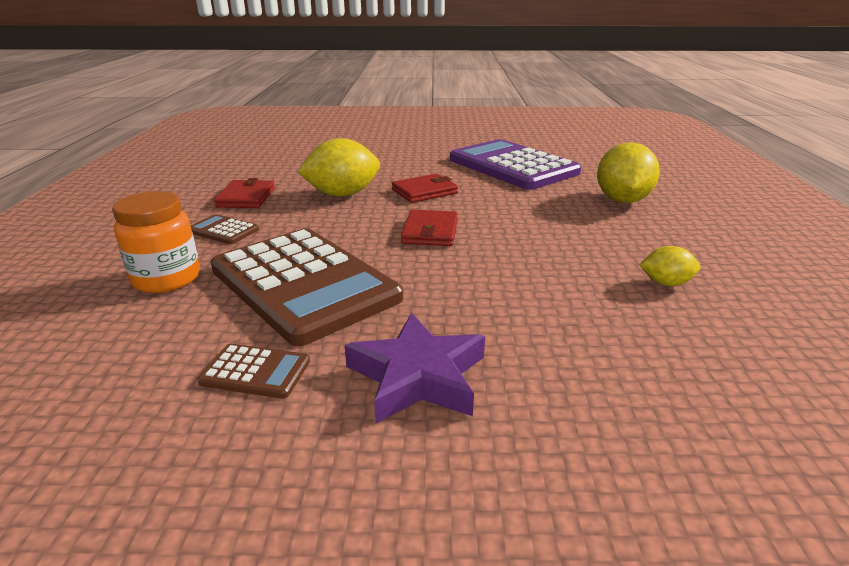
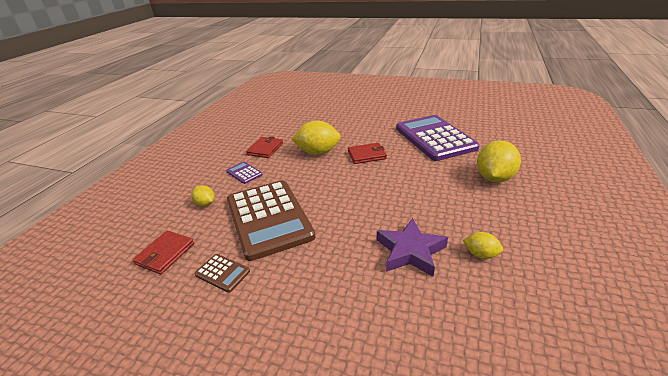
camera: 20 degrees right, 5 degrees up
(167, 279) = (205, 204): orange jar -> yellow lemon
(223, 230) = (244, 173): brown calculator -> purple calculator
(417, 376) = (297, 293): purple star -> purple star (410, 251)
(430, 232) = (354, 189): red wallet -> red wallet (165, 254)

